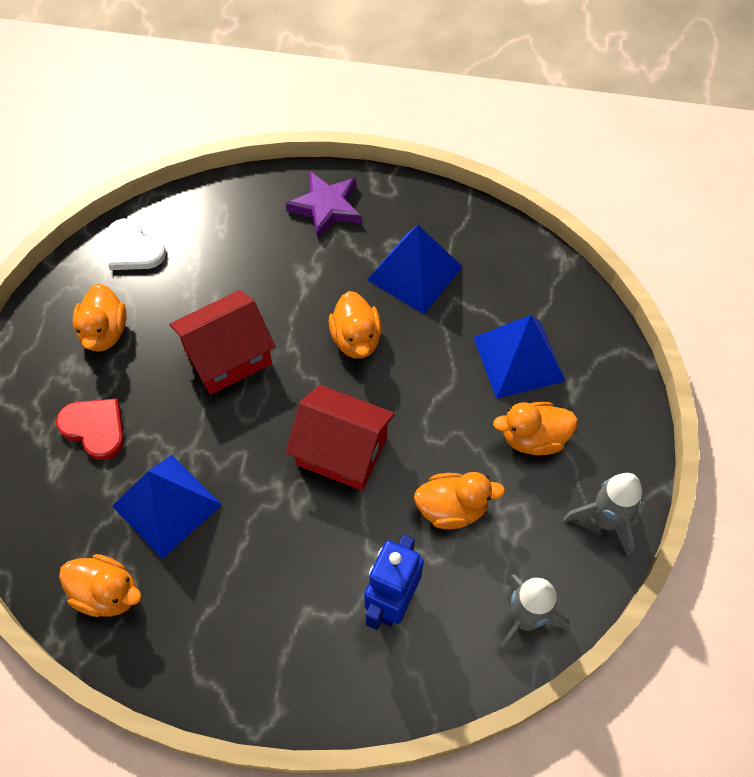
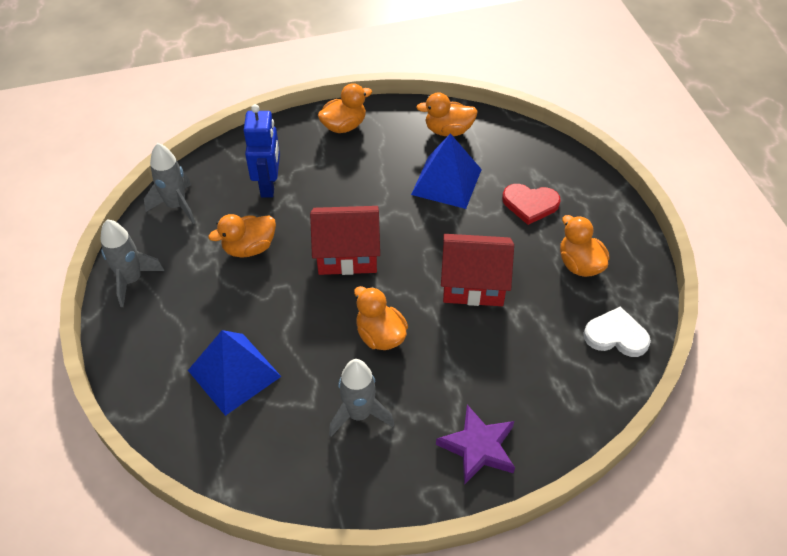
camera: 155 degrees right, 10 degrees down
(228, 356) = (473, 283): red house -> red house turned 60 degrees clockwise
(414, 273) = (359, 414): blue pyramid -> grey rocket
(533, 438) = (202, 315): orange duck -> orange duck (344, 126)

